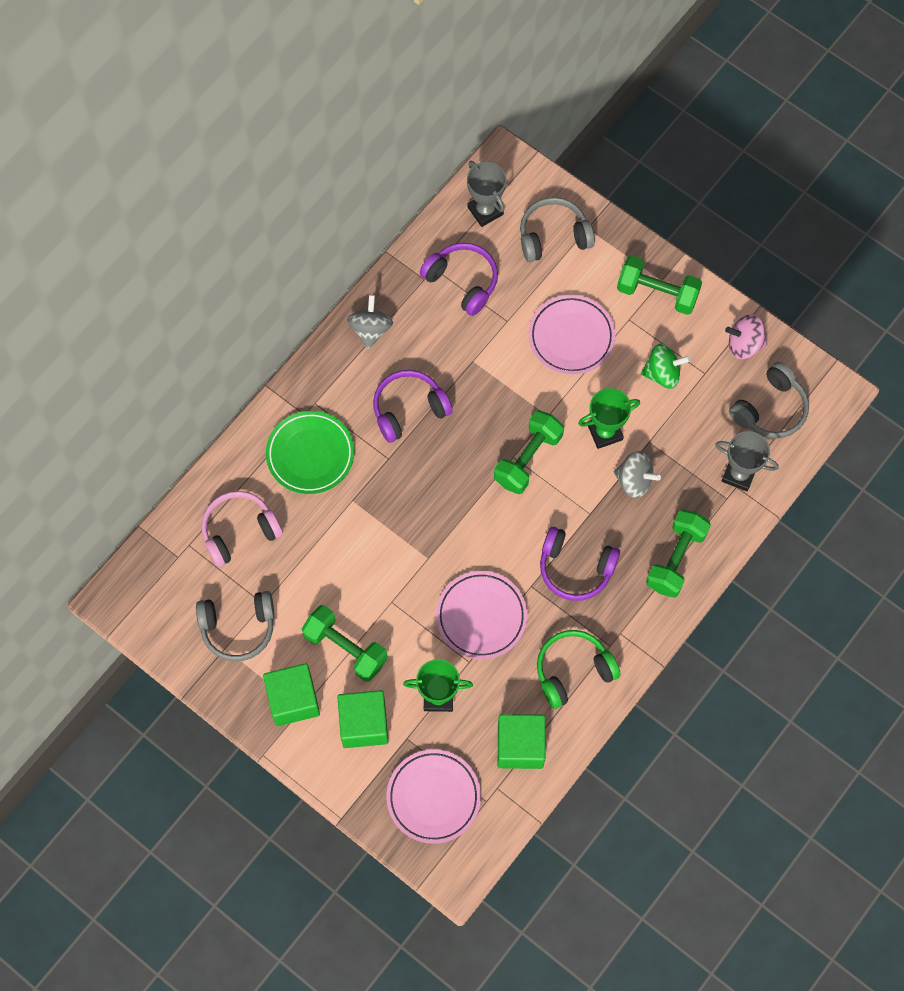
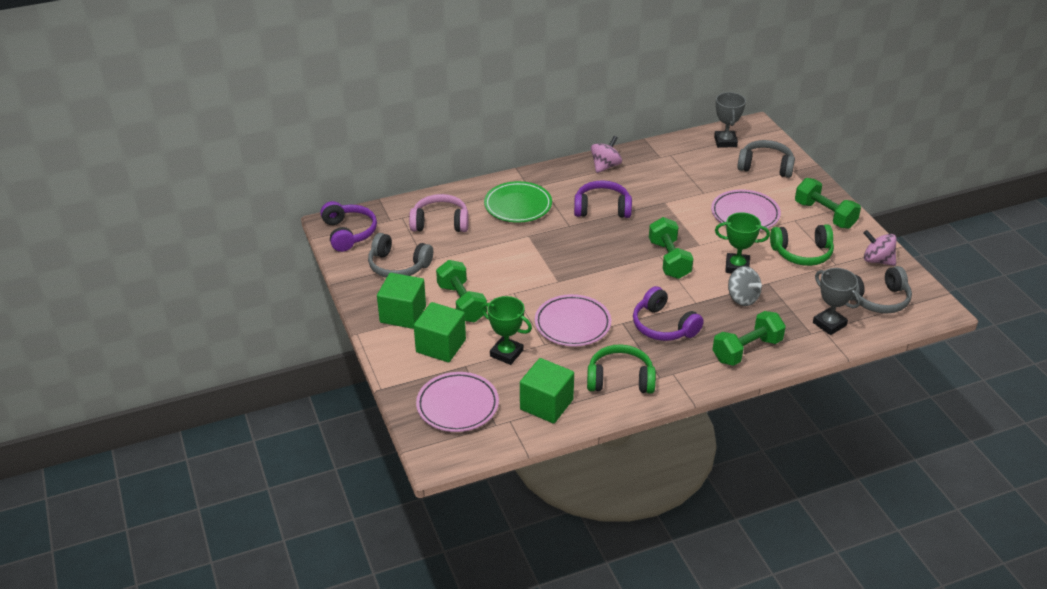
camera: 30 degrees right, 30 degrees down
(370, 330) = (605, 166): grey spinning top -> pink spinning top
(462, 281) = (685, 166): purple headphones -> purple headphones (348, 233)
(528, 459) = (669, 260): green dumbbell -> green dumbbell turned 75 degrees counterclockwise
(662, 373) = (802, 253): green spinning top -> green headphones

